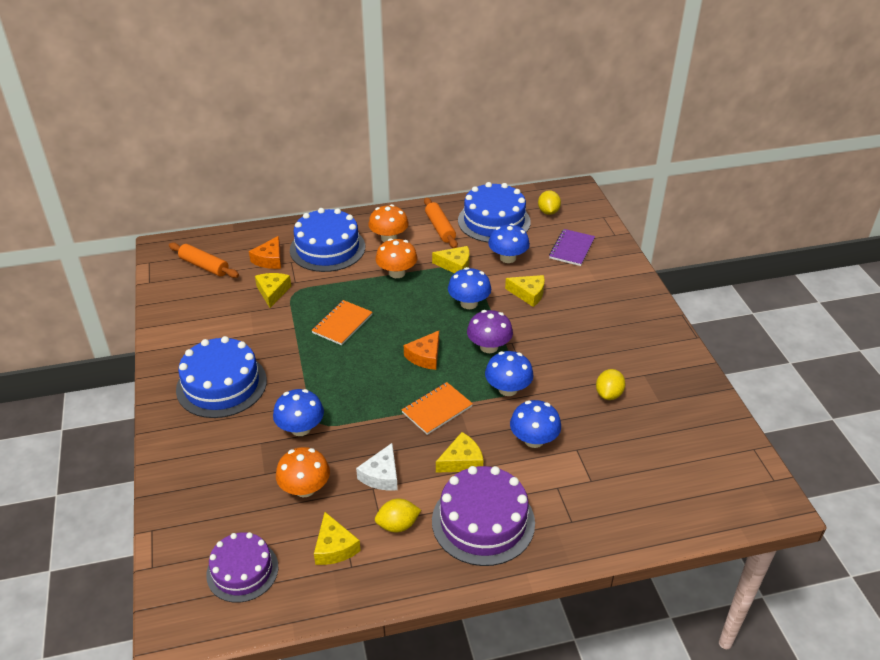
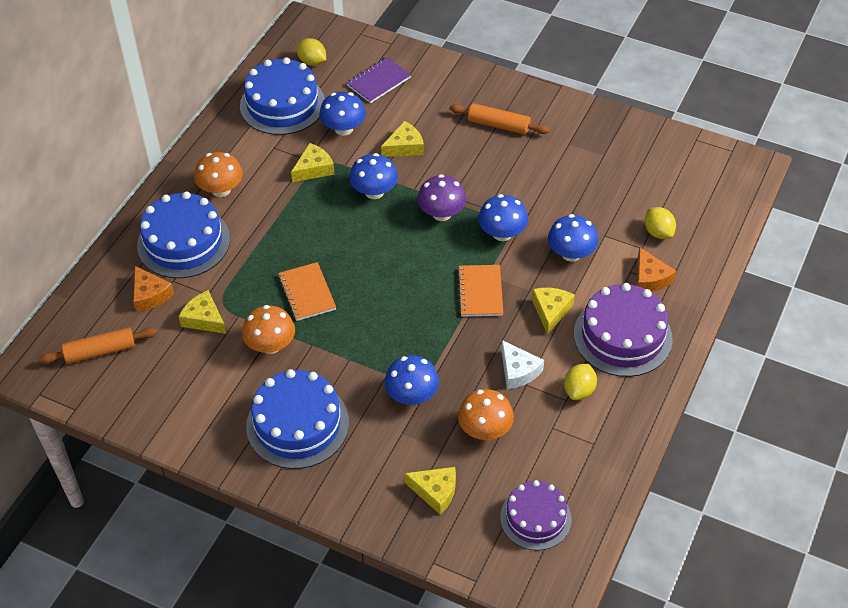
camera: 50 degrees left, 10 degrees up
(334, 547) = (565, 444): yellow cheese -> yellow cheese (435, 491)
(397, 273) = (278, 214): orange mushroom -> orange mushroom (270, 345)
(425, 356) = (410, 261): orange cheese -> orange cheese (650, 278)
(440, 228) = (249, 146): orange rolling pin -> orange rolling pin (498, 125)
(571, 249) = (378, 81): purple notebook -> purple notebook turned 75 degrees clockwise
(608, 394) = (568, 178): yellow lemon -> yellow lemon (658, 232)

